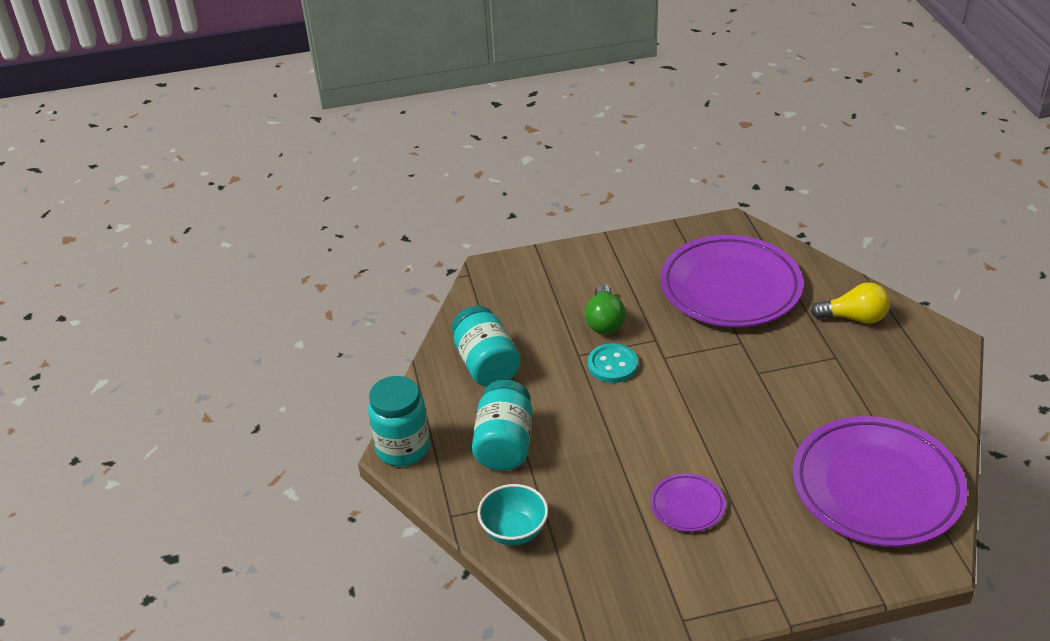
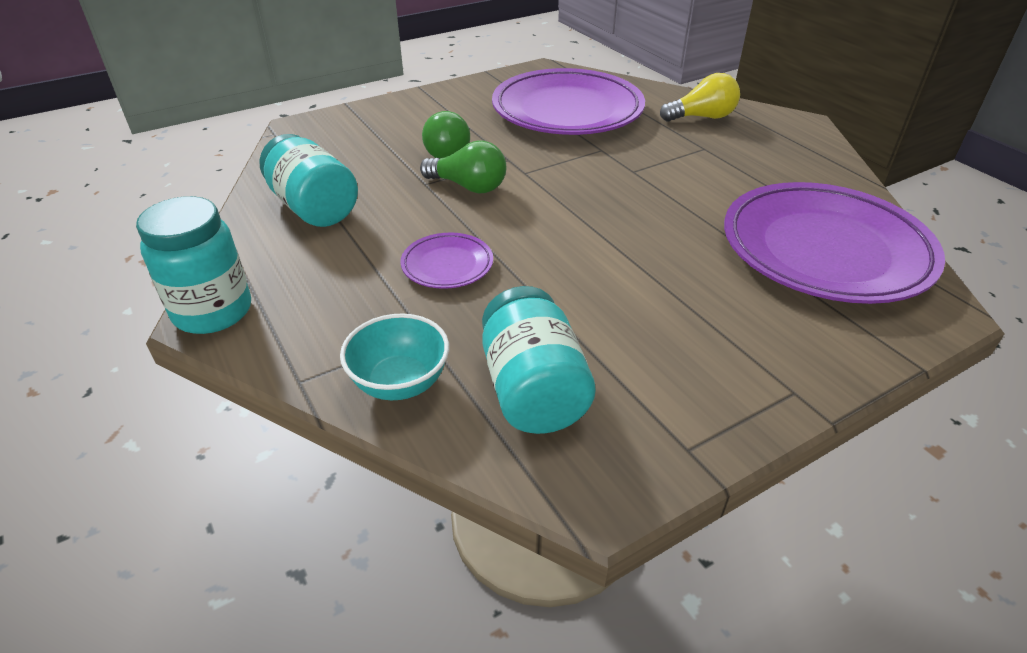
camera: 20 degrees left, 0 degrees up
(504, 444) = (358, 282): turquoise jar -> turquoise jar (533, 389)
(612, 365) = (468, 186): turquoise button -> green light bulb
(687, 506) = (622, 308): purple plate -> purple plate (447, 265)

